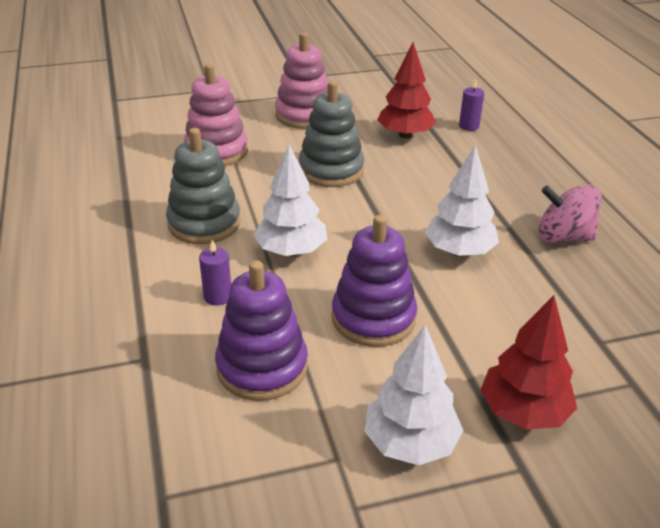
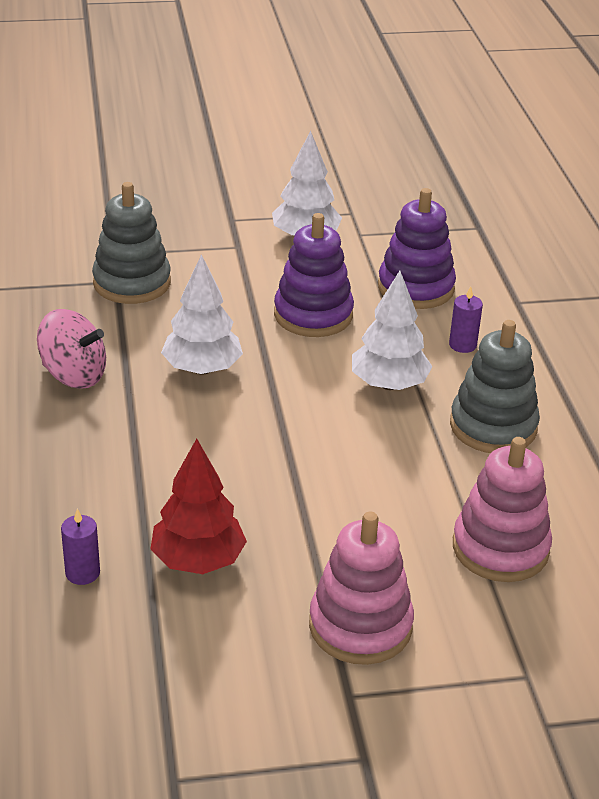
camera: 175 degrees left, 0 degrees up
(331, 170) = (329, 496): grey stacking toy -> grey stacking toy (132, 283)
(523, 412) = (213, 245): red tree -> none

